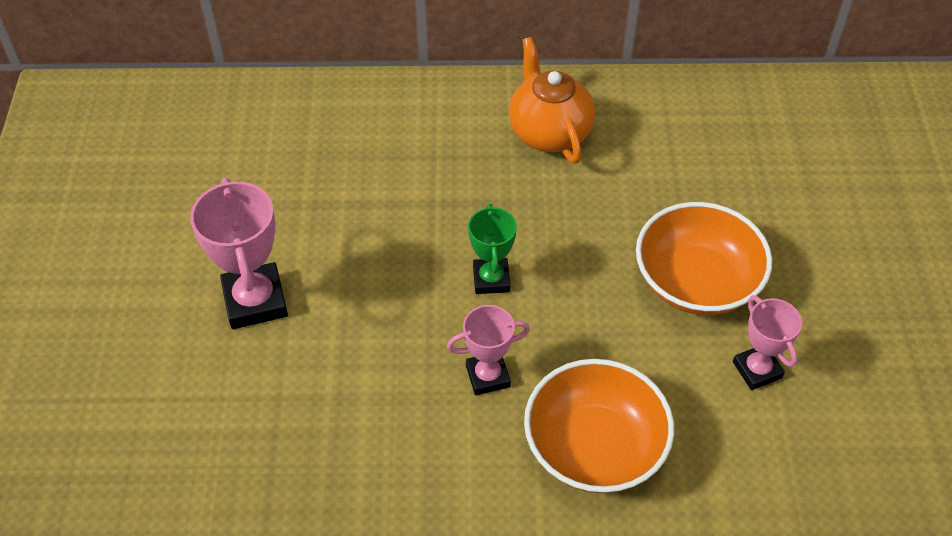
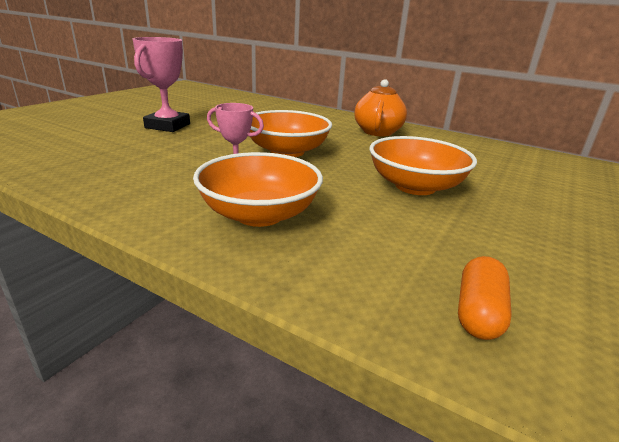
camera: 30 degrees right, 25 degrees down
(491, 279) = (287, 151): green trophy -> orange bowl
(757, 370) = (425, 228): pink trophy -> none
(858, 472) = (478, 312): none -> orange capsule

